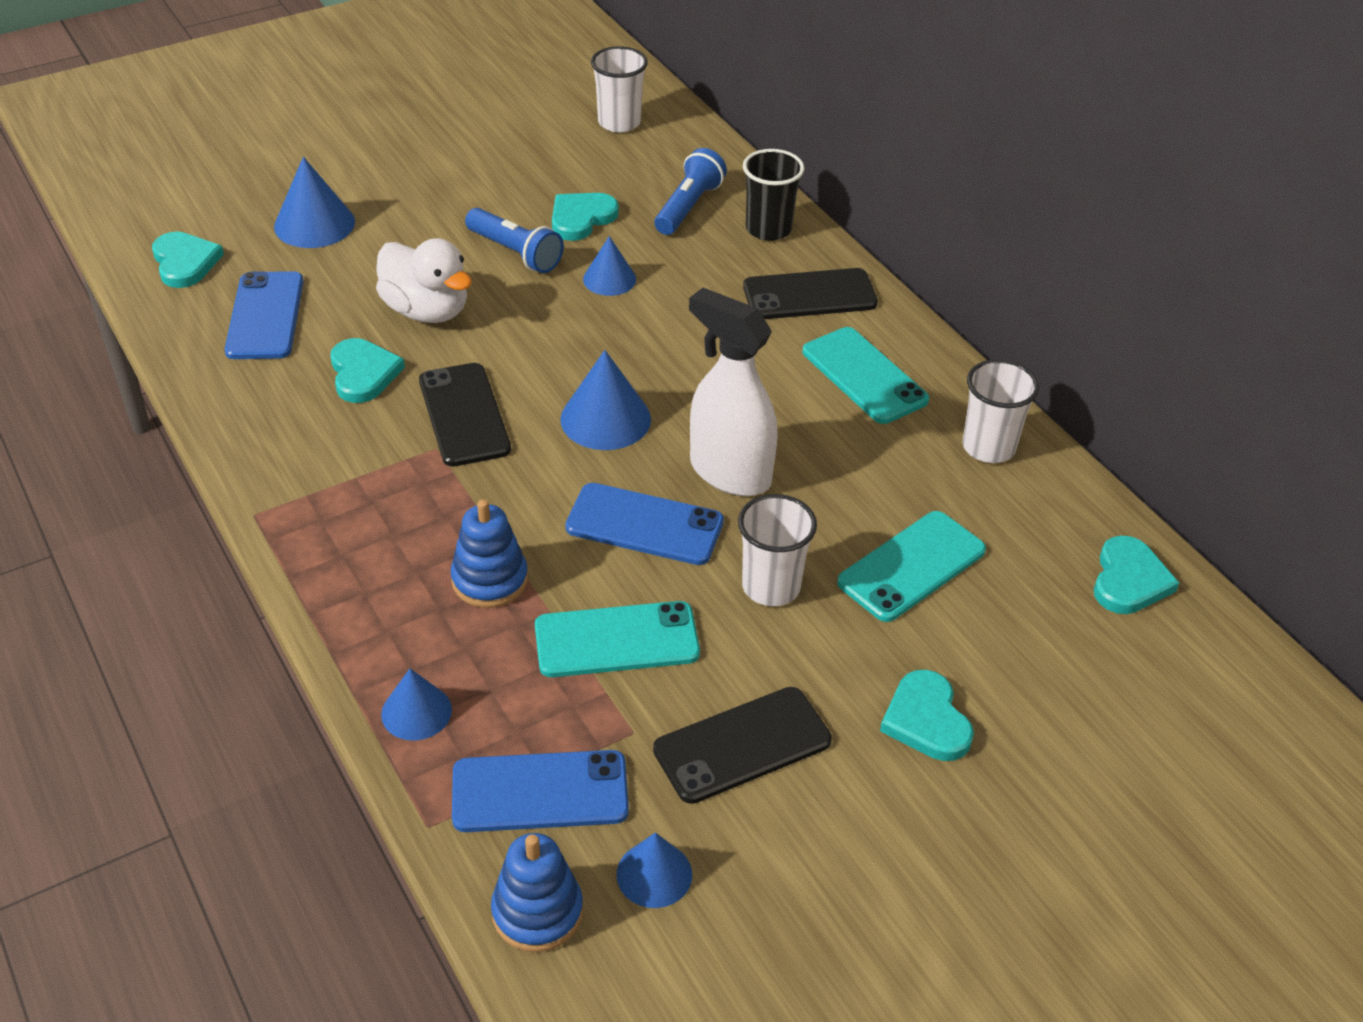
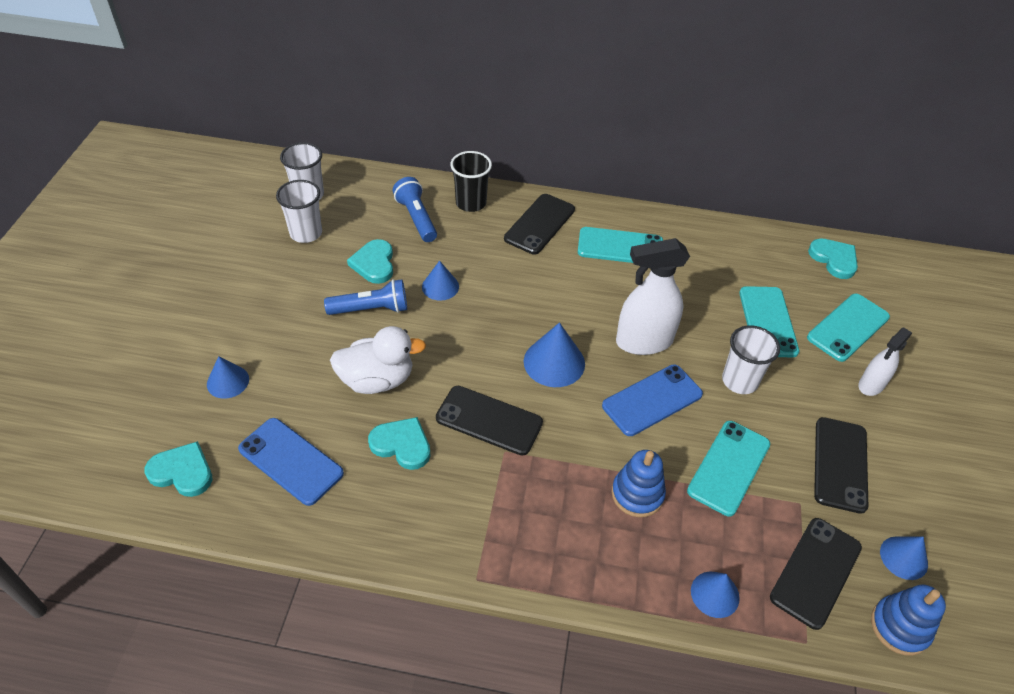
camera: 50 degrees left, 5 degrees up
(314, 224) = (228, 381): blue cone -> blue cone, size x0.65
(540, 792) = (815, 572): blue phone -> black phone
(926, 720) = (871, 385): turquoise heart -> white spray bottle
(988, 447) = (710, 242): white cup -> white cup (306, 233)
(1008, 651) = (848, 327): none -> turquoise phone

